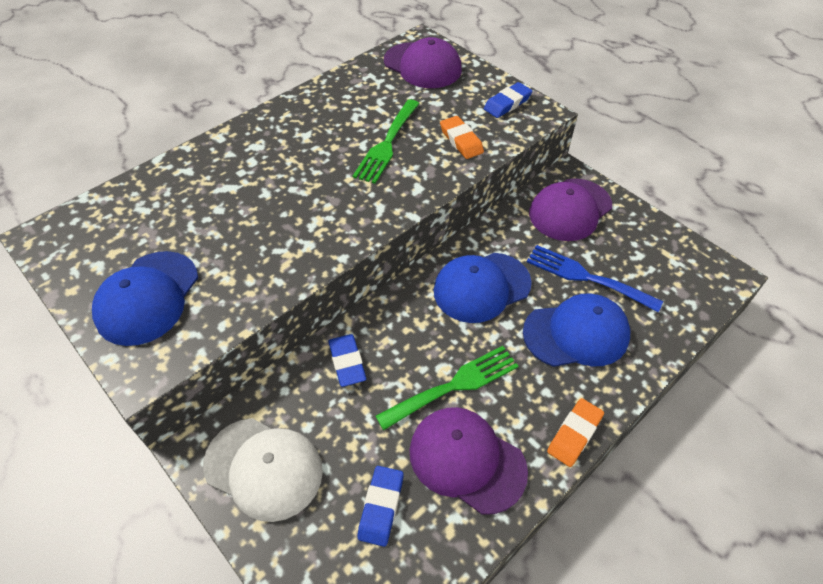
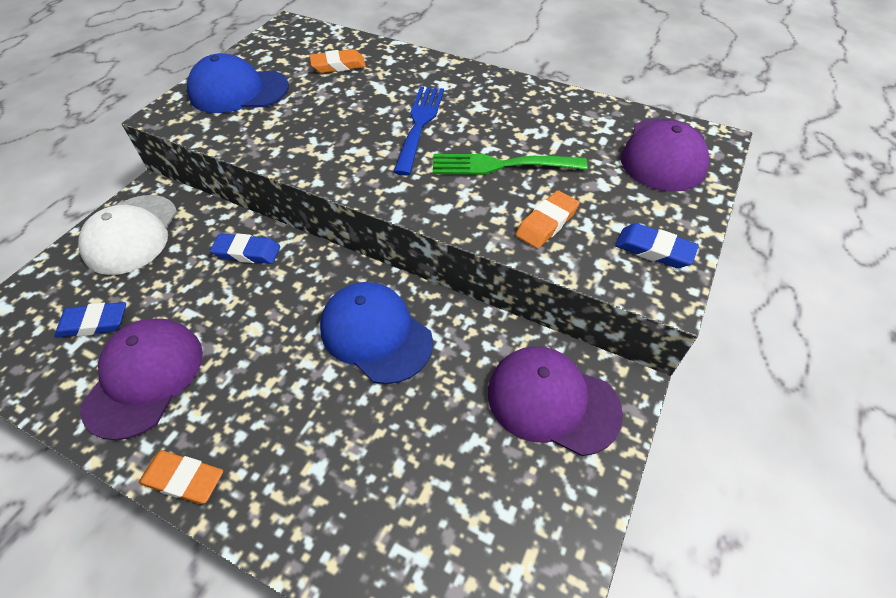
camera: 70 degrees right, 0 degrees up
(165, 209) = (338, 65): none -> orange eraser
(347, 362) = (247, 252): blue eraser -> blue eraser turned 45 degrees clockwise
(454, 385) = (234, 343): green fork -> none
(576, 333) = (334, 452): blue cap -> none
(586, 277) = (434, 446): blue fork -> blue fork (419, 124)

